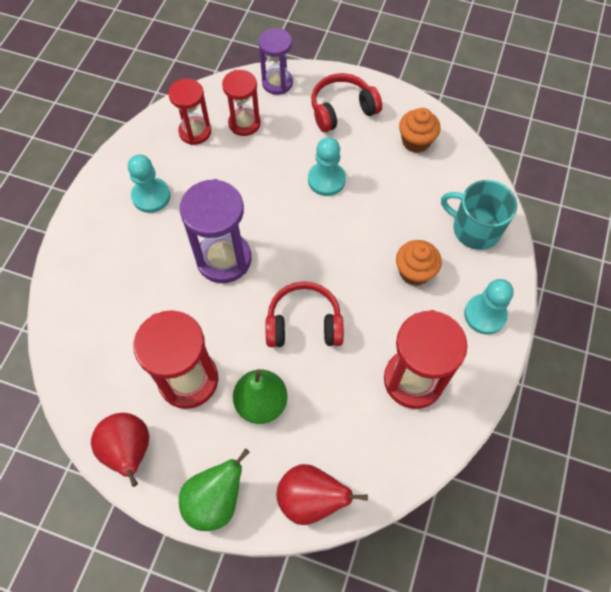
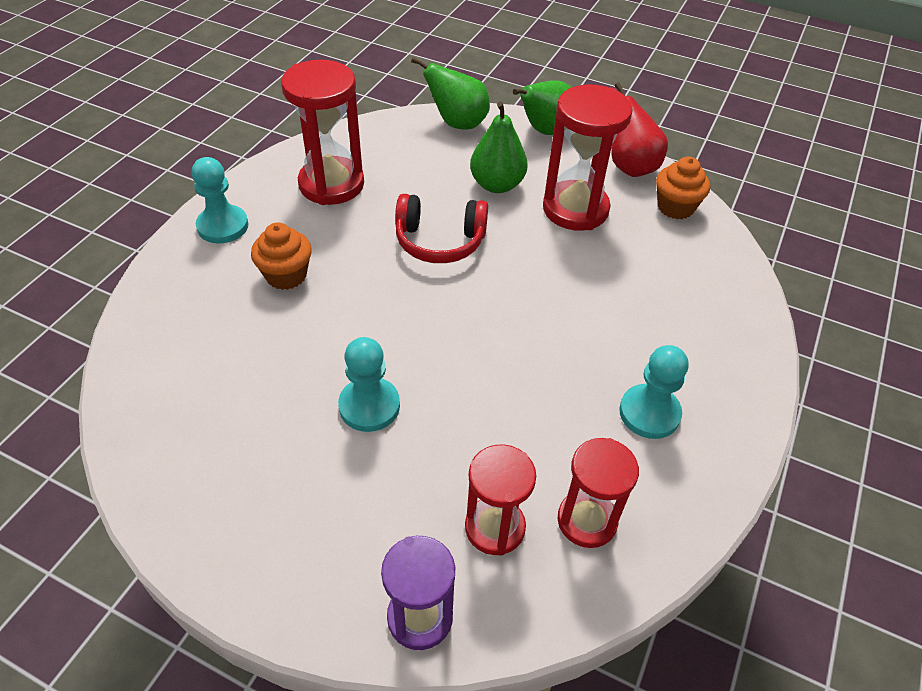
camera: 175 degrees left, 15 degrees down
(224, 259) = (535, 317): purple hourglass -> none
(311, 499) = (457, 123): red pear -> green pear
(342, 110) = (305, 534): red headphones -> none
(416, 141) = (197, 453): orange cupcake -> orange cupcake (675, 207)
(475, 229) = (179, 314): turquoise mug -> none

